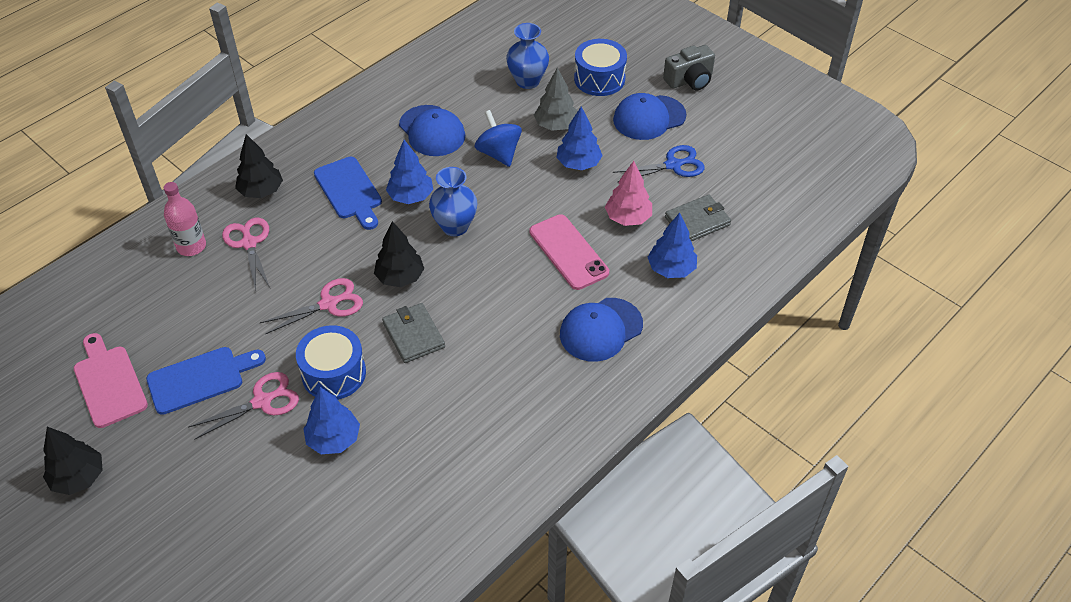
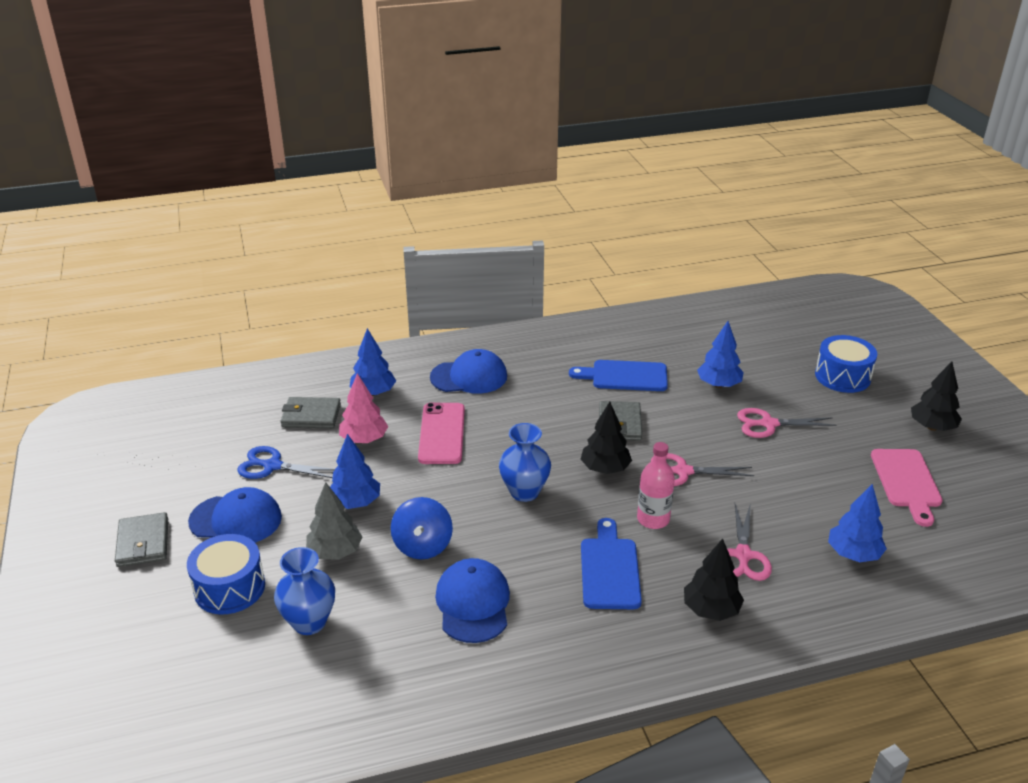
camera: 150 degrees left, 15 degrees down
(191, 246) = (808, 576): pink bottle -> pink bottle (653, 519)
(200, 379) = (819, 456): blue cutting board -> blue cutting board (625, 376)
(334, 373) = (701, 422): blue drum -> blue drum (842, 376)
(411, 196) = (548, 537): blue tree -> blue tree (853, 554)
(689, 80) = (143, 543): grey camera -> grey wallet

